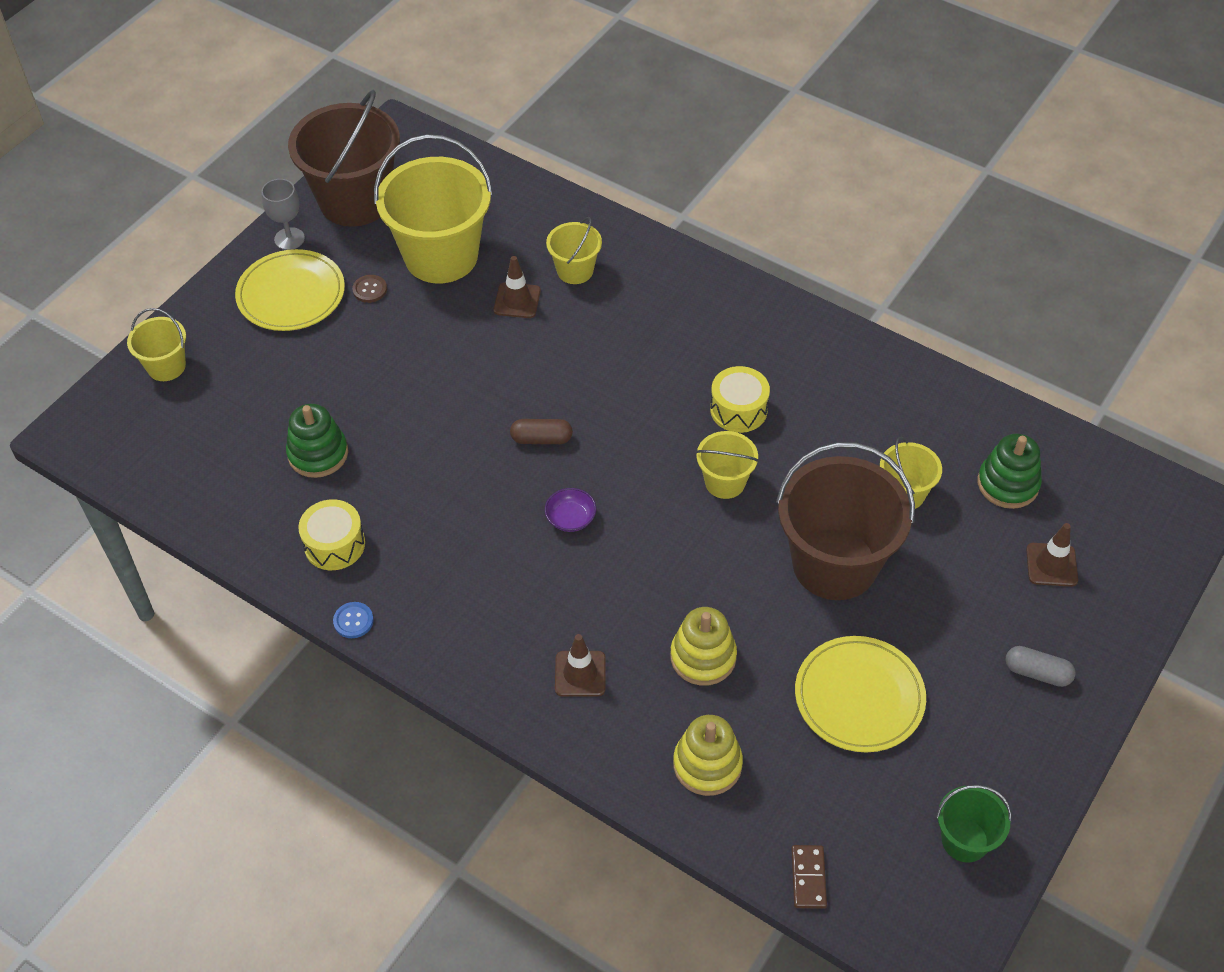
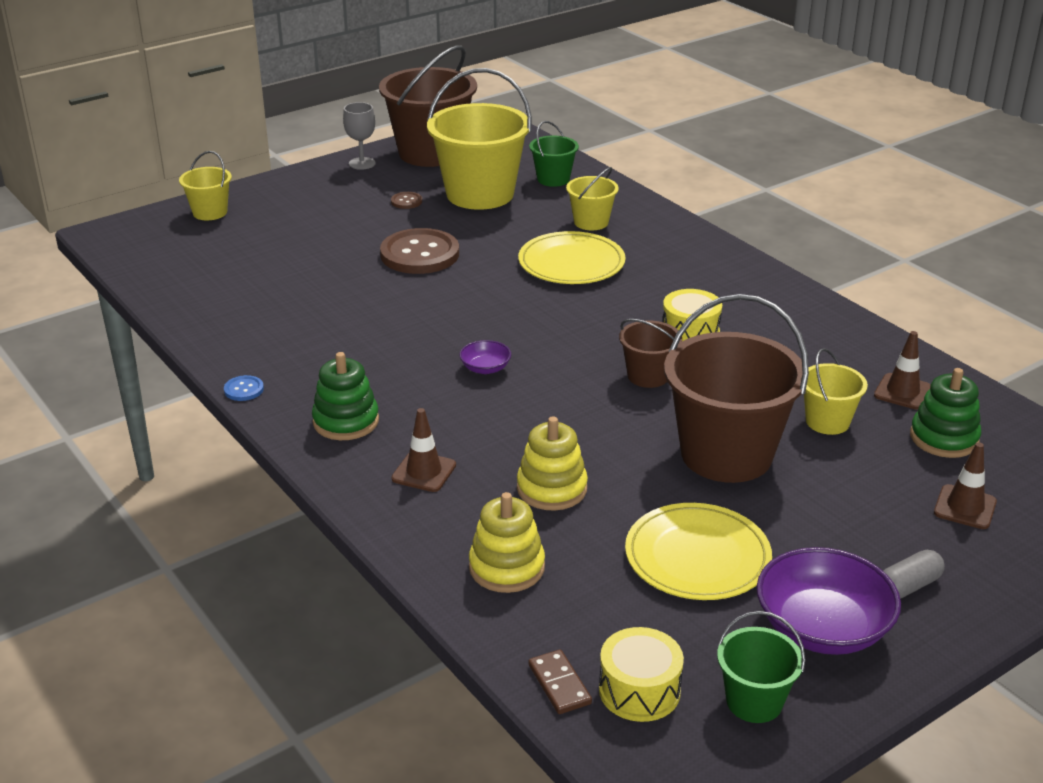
camera: 20 degrees right, 20 degrees down
(291, 294) = (340, 192): yellow plate -> yellow plate (571, 263)
(318, 454) = (292, 284): green stacking toy -> green stacking toy (346, 421)
(334, 544) = (264, 339): yellow drum -> yellow drum (639, 690)
(425, 370) = (420, 254): none -> brown button
(506, 211) = (553, 179): none -> green bucket
(517, 300) = (528, 230): brown traffic cone -> brown traffic cone (902, 392)
(541, 439) = (493, 314): brown capsule -> none
(725, 482) = (648, 376): yellow bucket -> brown bucket
(808, 878) = (559, 684): brown domino -> brown domino turned 45 degrees counterclockwise
(987, 743) = (822, 628): none -> purple bowl
(1037, 673) = (908, 586): grey capsule -> grey capsule turned 75 degrees counterclockwise

